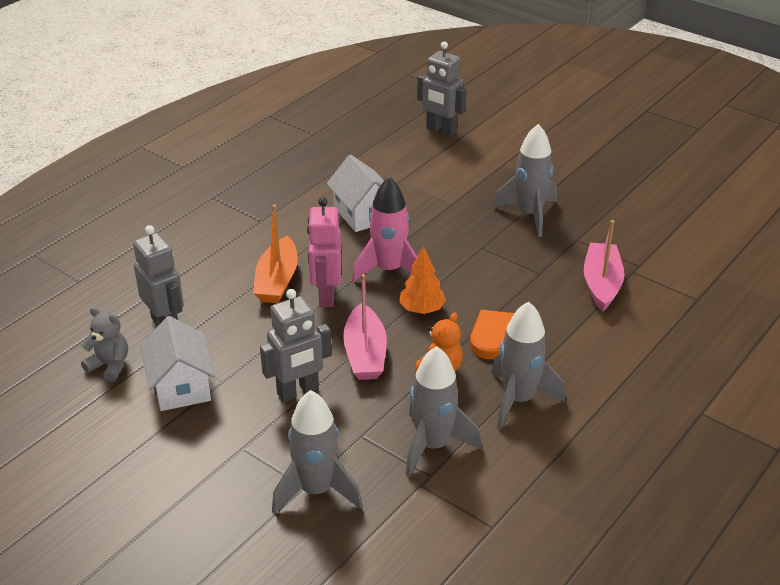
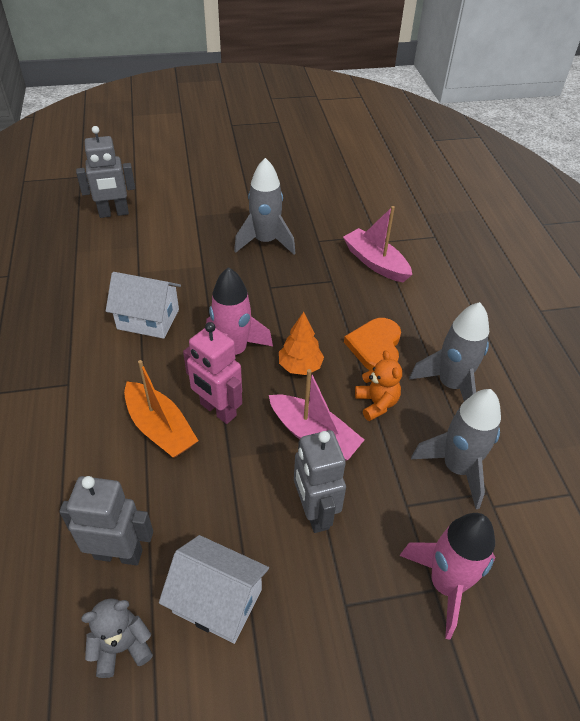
camera: 50 degrees left, 10 degrees up
(298, 392) = (314, 512): grey robot -> grey robot turned 150 degrees clockwise
(316, 490) = (445, 584): grey rocket -> pink rocket

